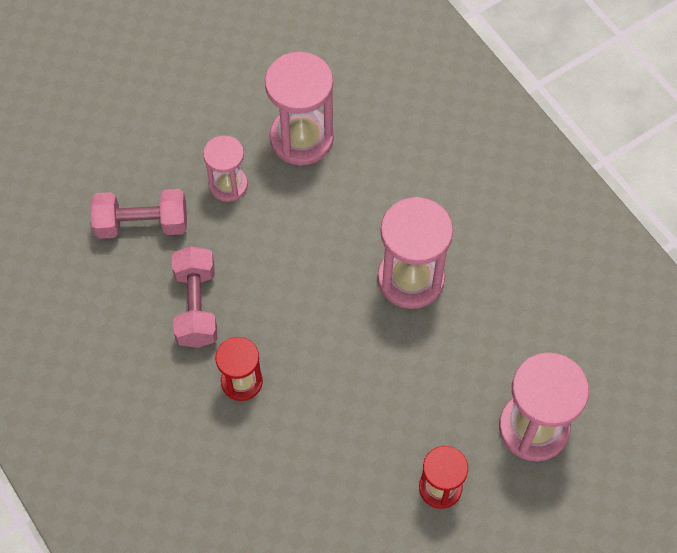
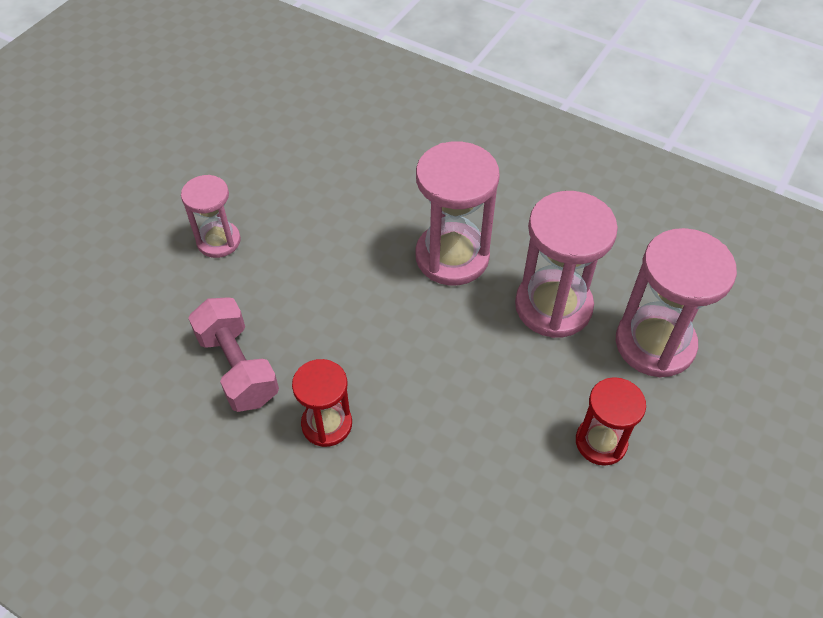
camera: 25 degrees left, 10 degrees down
(142, 224) = (139, 310): pink dumbbell -> none
(301, 138) = (275, 176): pink hourglass -> pink hourglass (553, 306)

